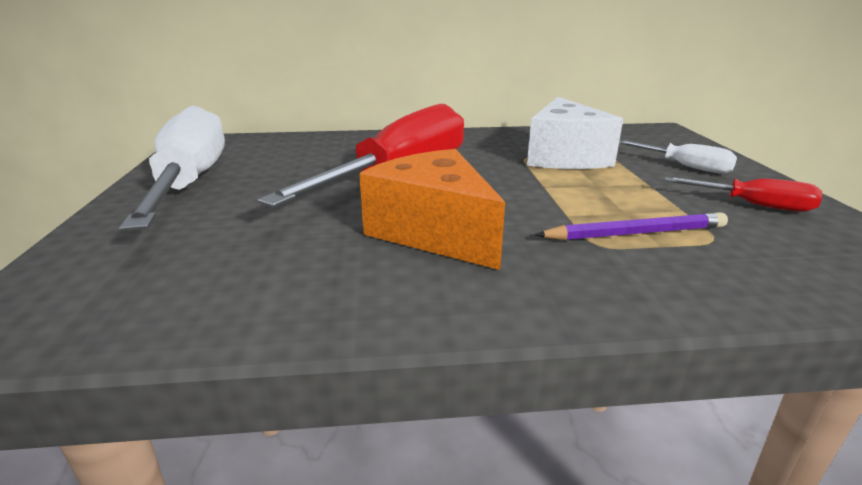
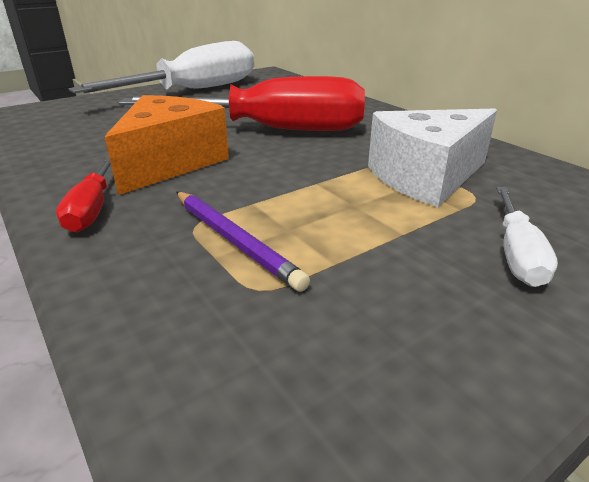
camera: 60 degrees right, 5 degrees up
(753, 205) = (415, 317): red screwdriver -> red screwdriver (92, 208)

